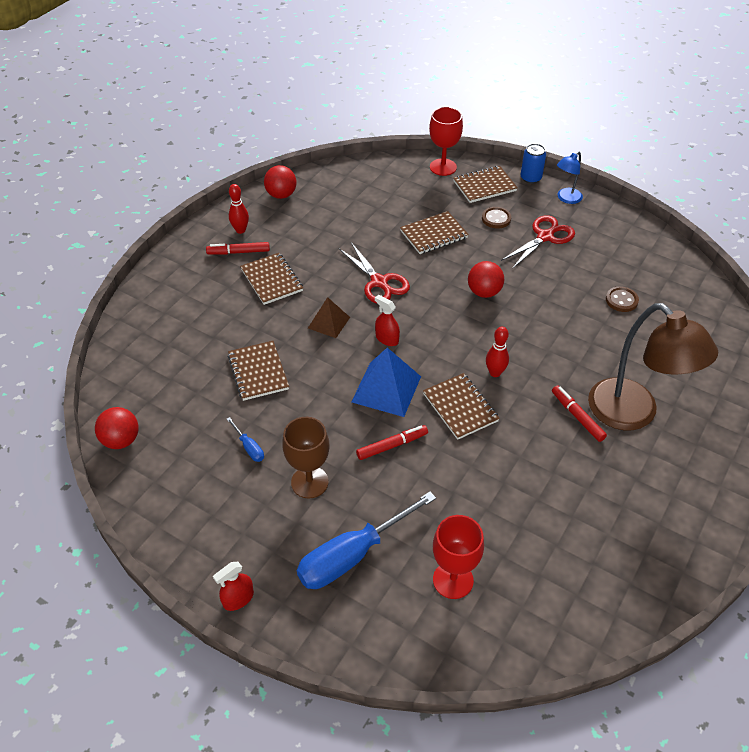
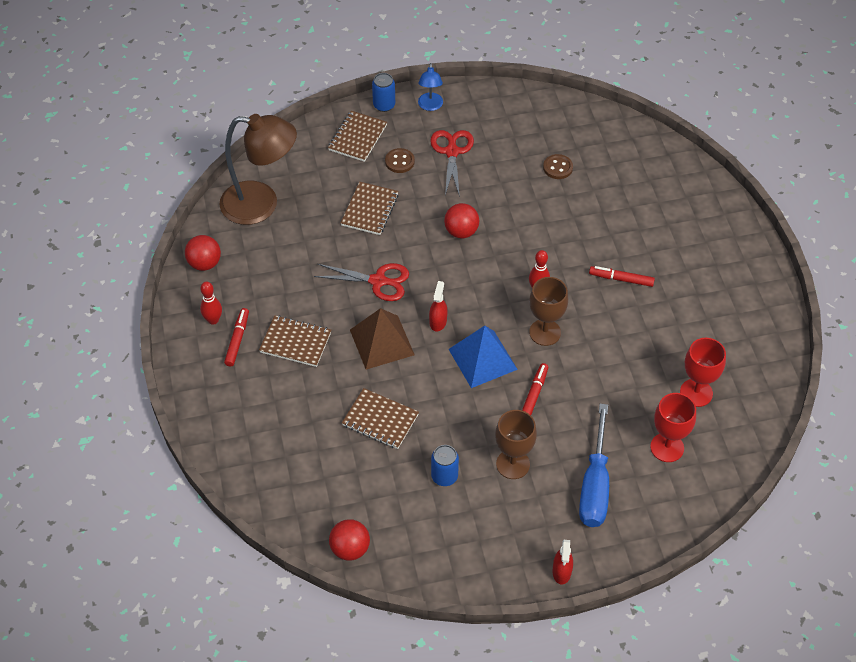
camera: 45 degrees left, 5 degrees up
(238, 252) = (237, 340): red marker -> red marker turned 150 degrees clockwise
(249, 447) = (444, 476): blue screwdriver -> blue can
(329, 322) = (382, 342): brown pyramid -> brown pyramid, size x1.62
(387, 339) = (438, 321): red spray bottle -> red spray bottle turned 105 degrees clockwise
(443, 167) = (305, 142): red goblet -> red goblet (696, 393)
(460, 407) = (545, 332): brown notebook -> brown goblet
(633, 414) = (651, 250): brown lamp -> brown lamp (261, 204)

